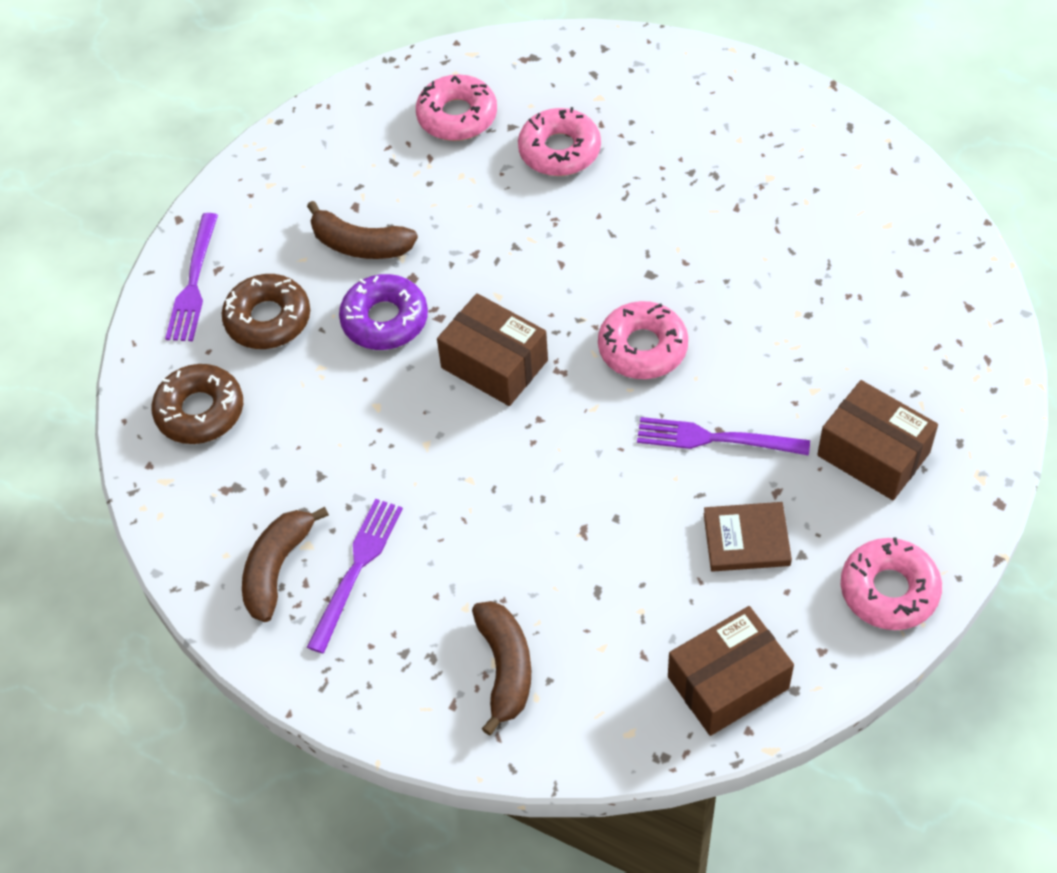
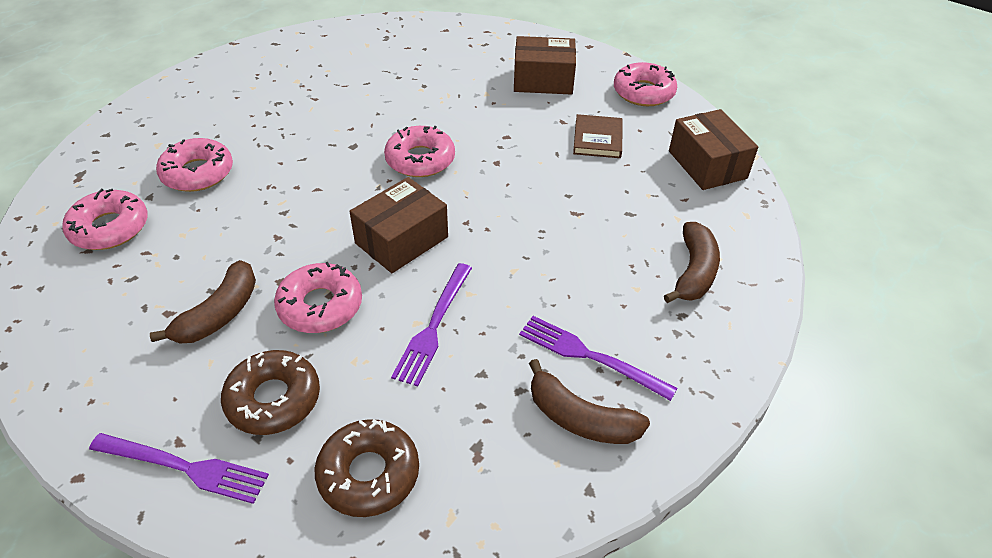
camera: 85 degrees left, 10 degrees down
(385, 320) = (320, 306): purple donut -> pink donut
(505, 668) = (693, 272): brown banana -> brown banana turned 105 degrees clockwise
(715, 439) = (512, 139): purple fork -> purple fork (433, 326)
(873, 454) = (543, 80): brown box -> brown box turned 45 degrees clockwise

